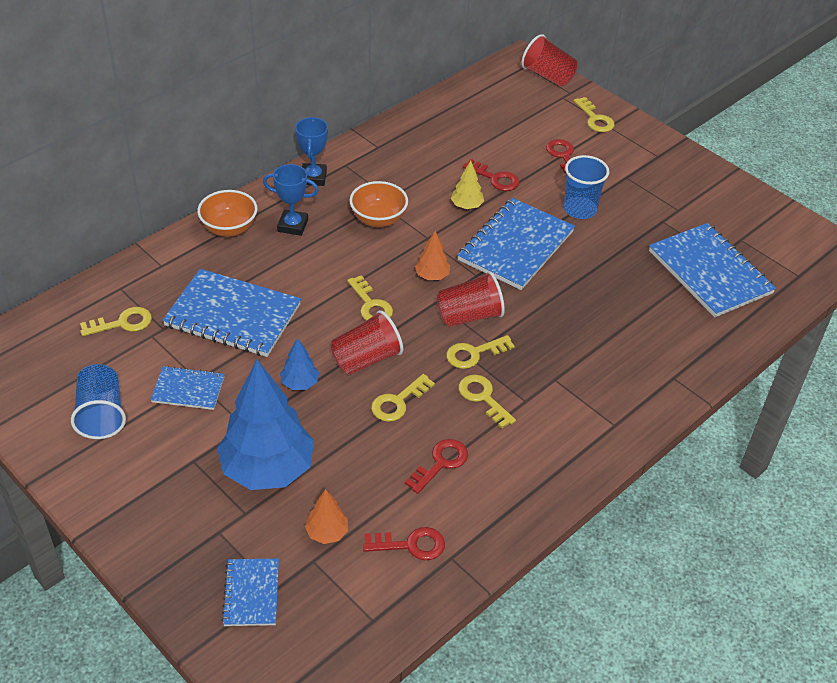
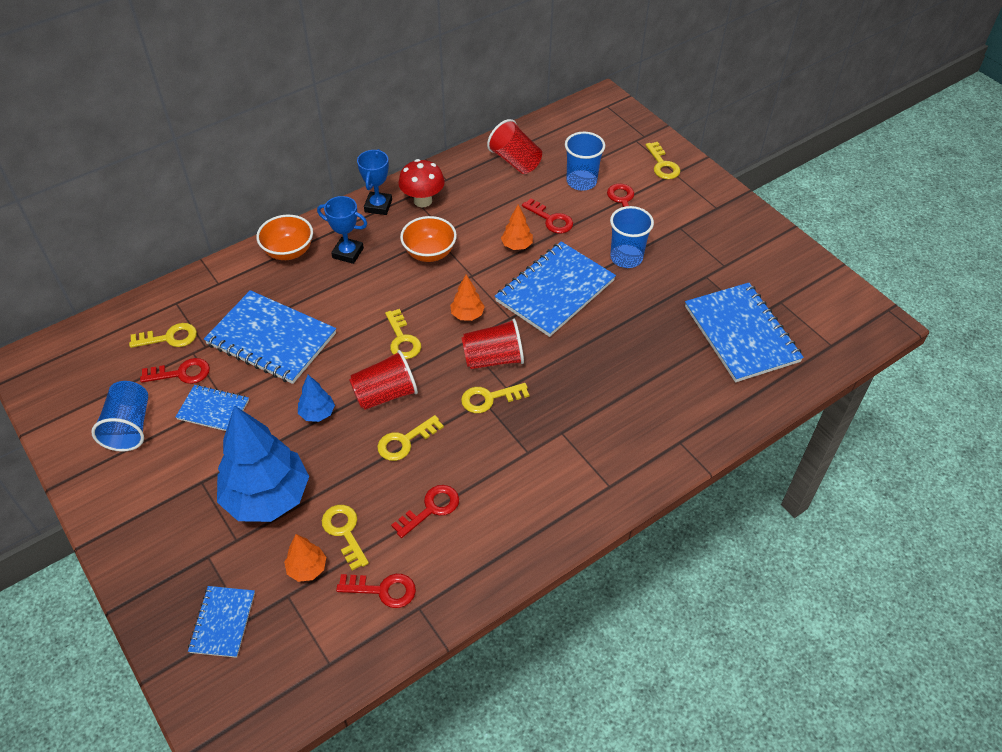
camera: 10 degrees right, 5 degrees up
(144, 357) = (181, 373): none -> red key
(359, 169) = (423, 201): none -> red mushroom
(466, 206) = (517, 245): yellow tree -> orange tree
(483, 398) = (487, 445): yellow key -> yellow key (344, 532)
(517, 140) = (581, 181): none -> blue cup
(548, 76) = (626, 117): red cup -> red cup (515, 161)

